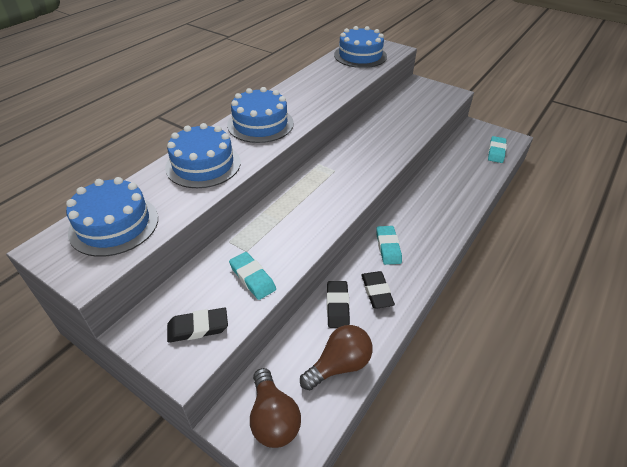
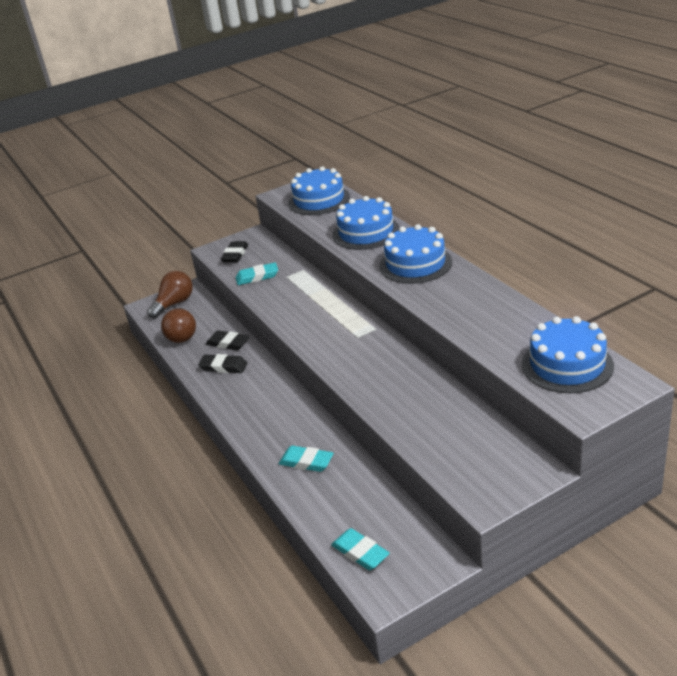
camera: 120 degrees right, 10 degrees down
(273, 418) = (174, 304): brown light bulb -> brown light bulb turned 120 degrees clockwise
(388, 247) = (265, 387): turquoise eraser -> turquoise eraser (306, 462)

